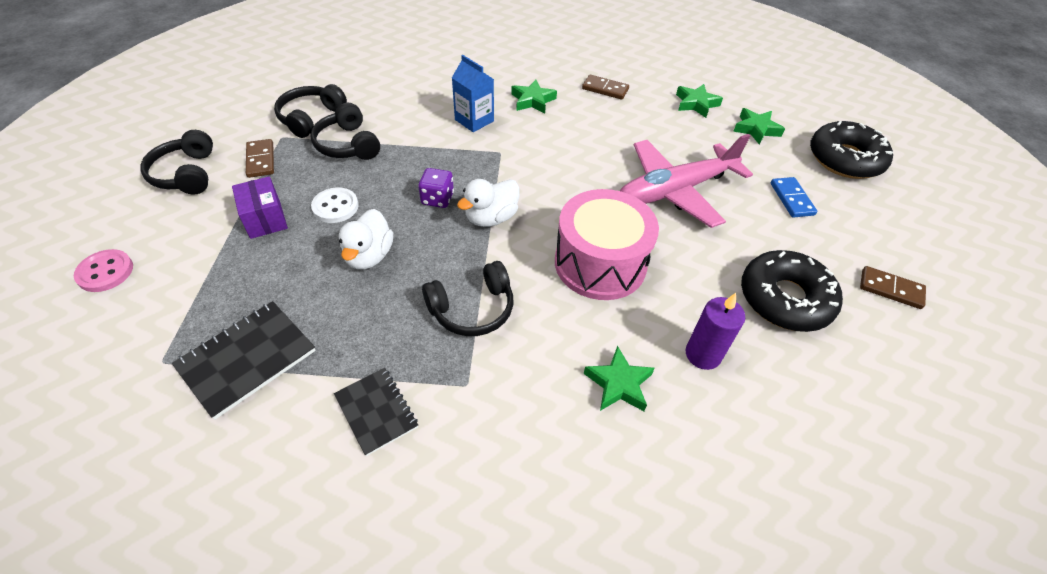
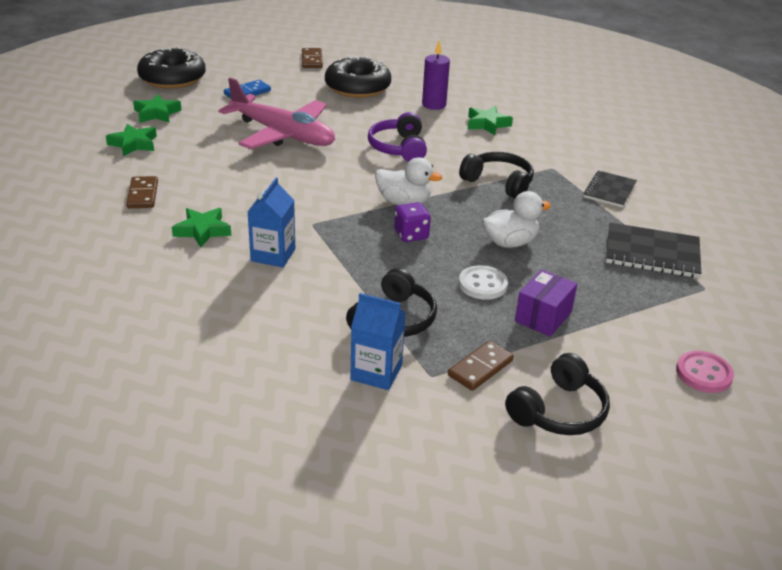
camera: 120 degrees left, 15 degrees down
(311, 118) = (376, 372): black headphones -> blue carton
(600, 263) = (399, 148): pink drum -> purple headphones

